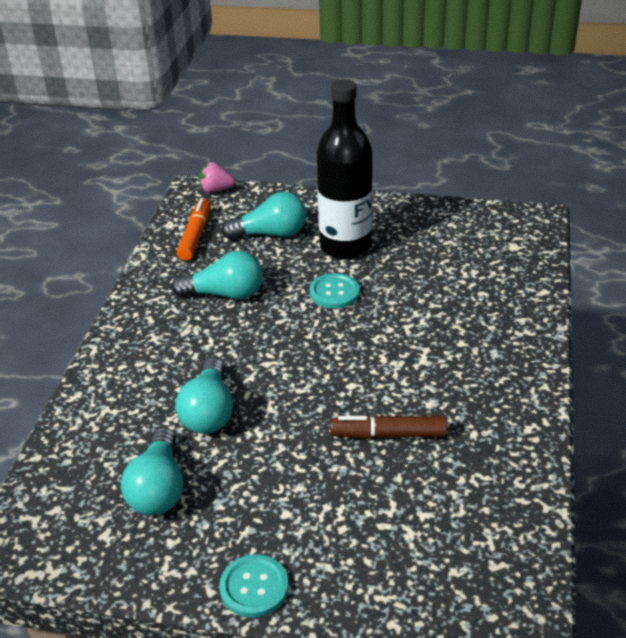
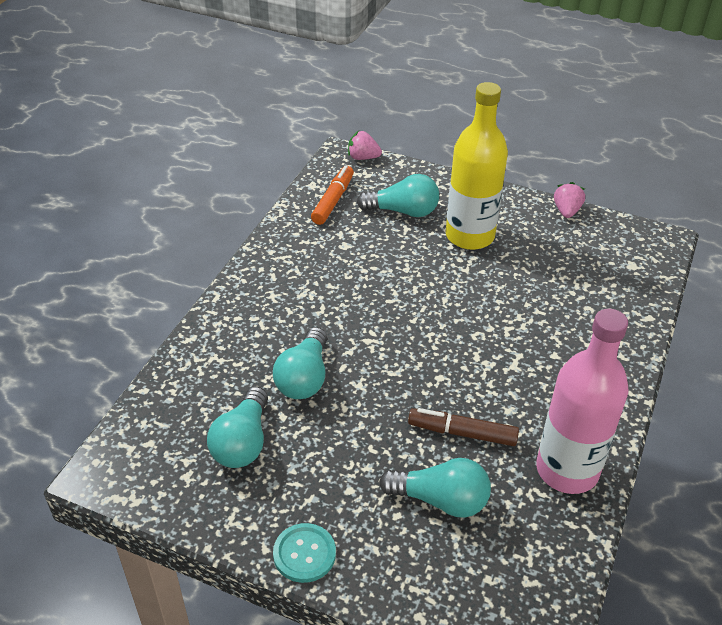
camera: 10 degrees right, 5 degrees up
(225, 294) = (346, 264): turquoise light bulb -> turquoise light bulb (440, 500)
(334, 292) = (447, 281): turquoise button -> none
(345, 246) = (469, 236): black bottle -> yellow bottle
(435, 207) = (566, 211): none -> pink strawberry
(504, 449) = (567, 470): none -> pink bottle

